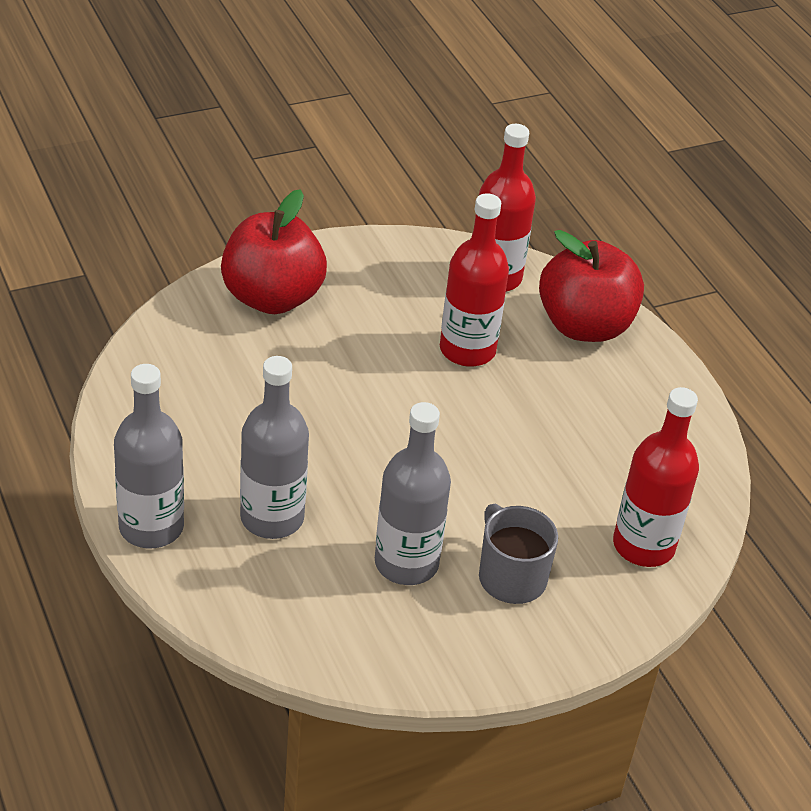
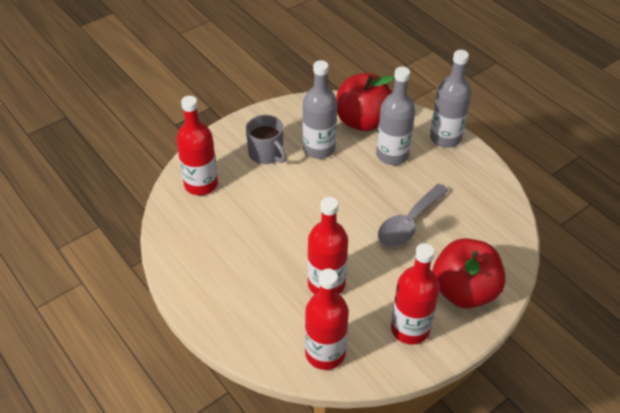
camera: 170 degrees right, 5 degrees up
(304, 399) = (408, 223): none -> grey spoon
(371, 276) = (410, 329): none -> red bottle
(584, 326) = (253, 326): red apple -> red apple (362, 121)

